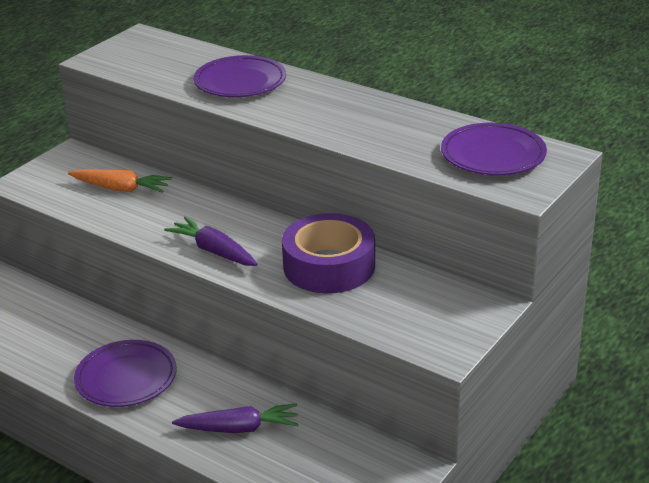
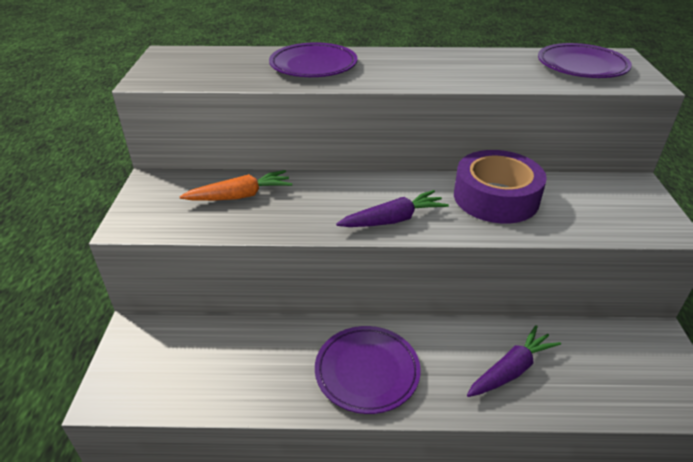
camera: 35 degrees left, 5 degrees up
(214, 251) = (393, 220): purple carrot -> purple carrot turned 150 degrees clockwise

